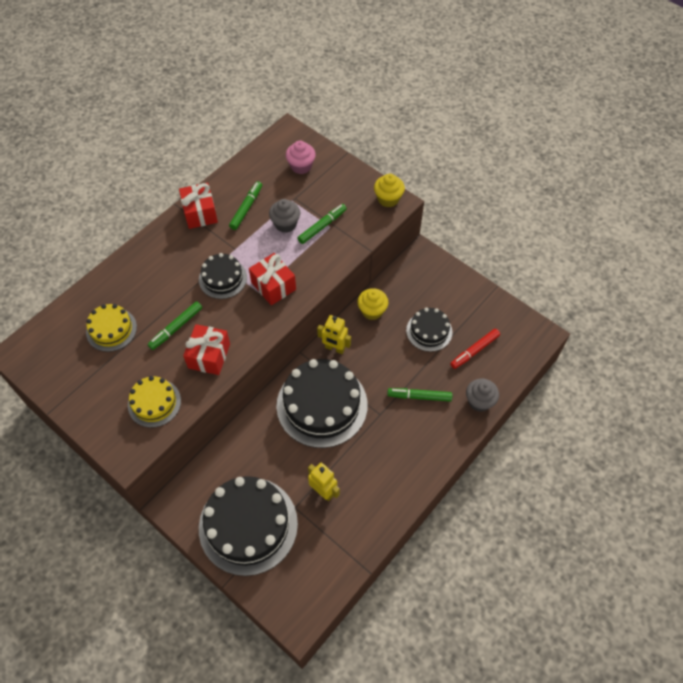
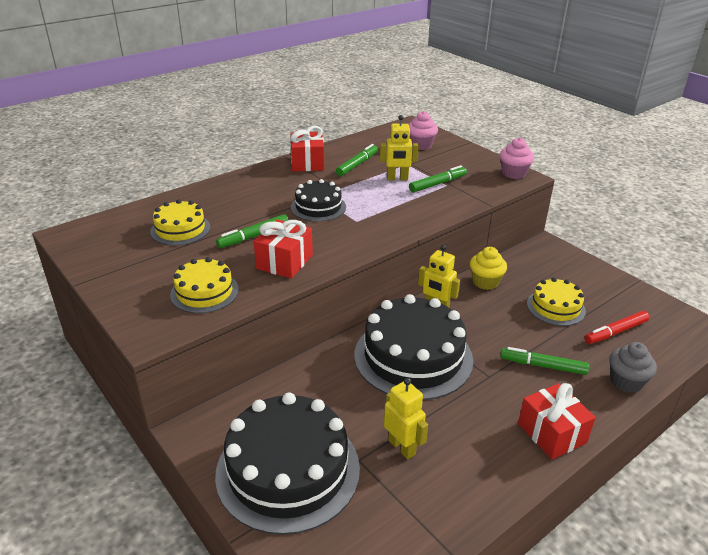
camera: 10 degrees right, 25 degrees down
(273, 286) = (374, 218): red gift -> red gift (551, 433)
(285, 224) = (397, 178): grey cupcake -> yellow robot
(388, 199) = (513, 173): yellow cupcake -> pink cupcake
(429, 331) = (555, 307): black cake -> yellow cake

